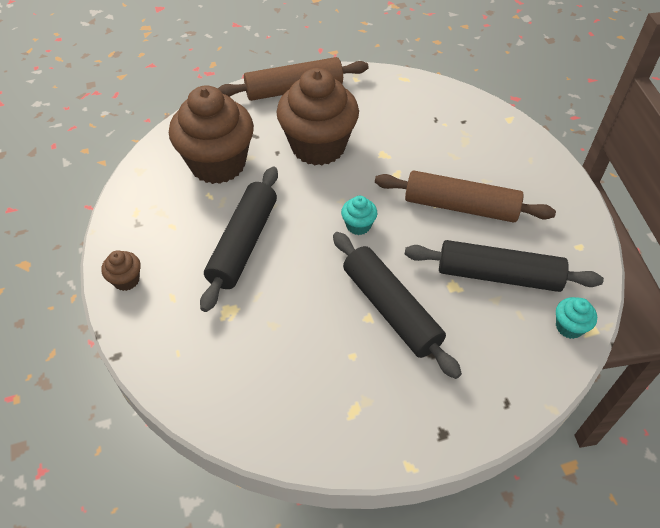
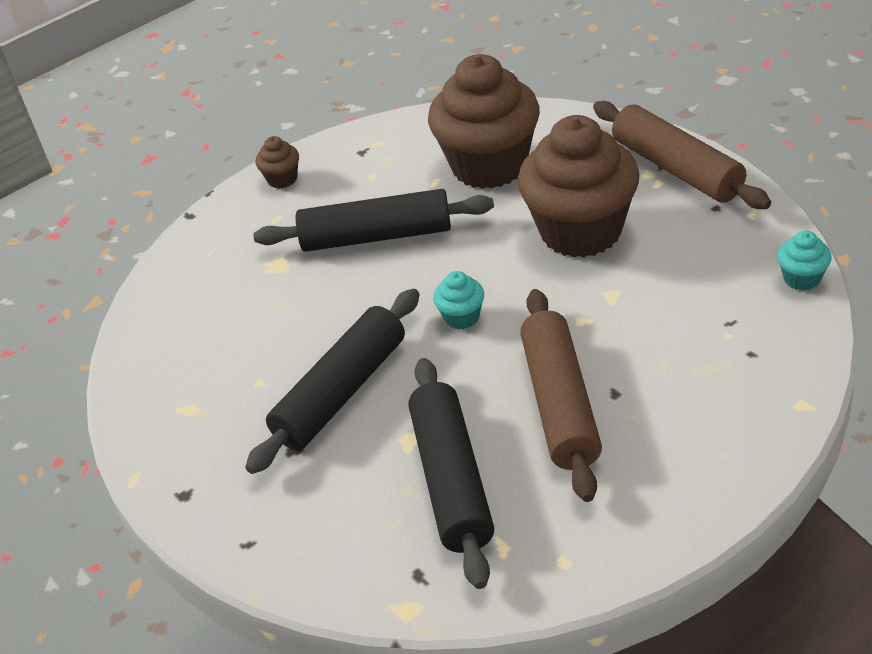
camera: 75 degrees right, 10 degrees down
(569, 327) = (398, 582): turquoise cupcake -> turquoise cupcake (801, 278)

